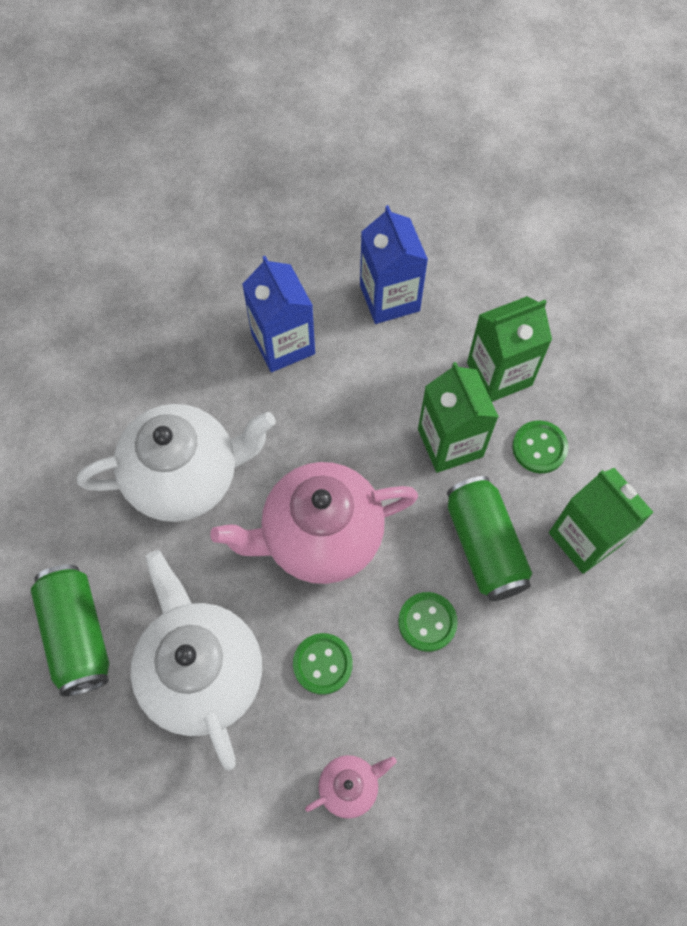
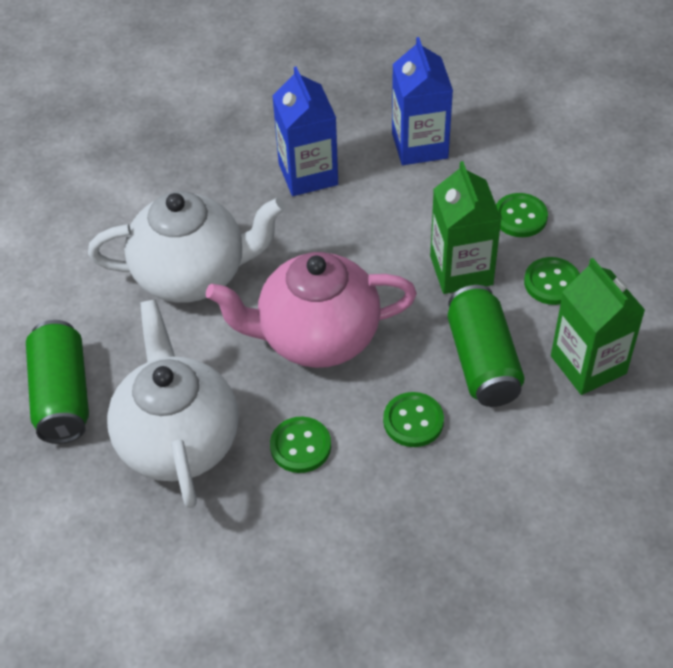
camera: 10 degrees right, 15 degrees down
(350, 786) = (310, 556): pink teapot -> none
(499, 374) = (520, 217): green carton -> green button

